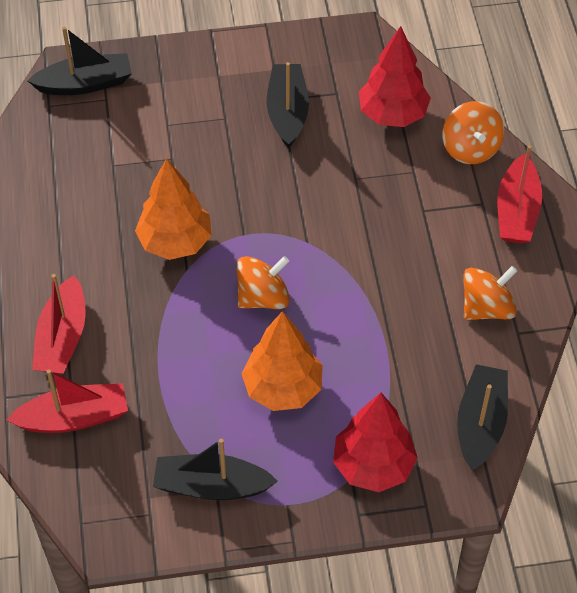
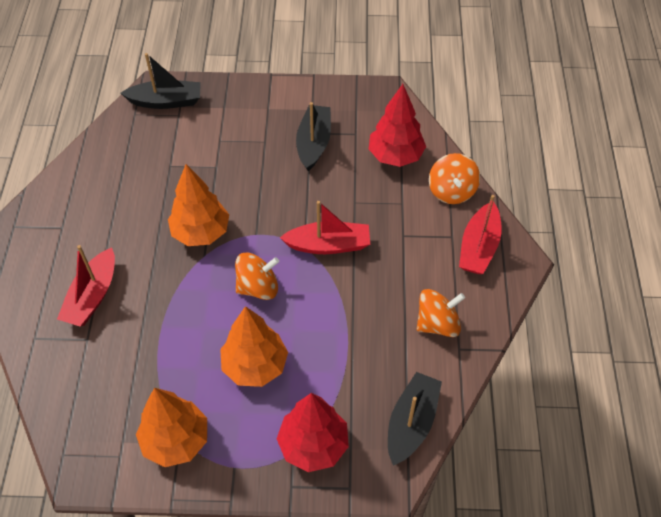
camera: 10 degrees right, 0 degrees up
(74, 417) = (82, 363): red boat -> red boat (328, 245)
(211, 486) = (176, 440): black boat -> orange tree

